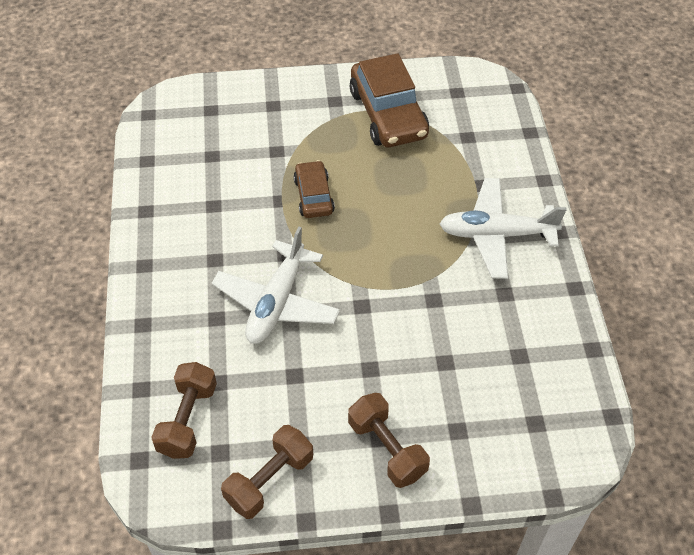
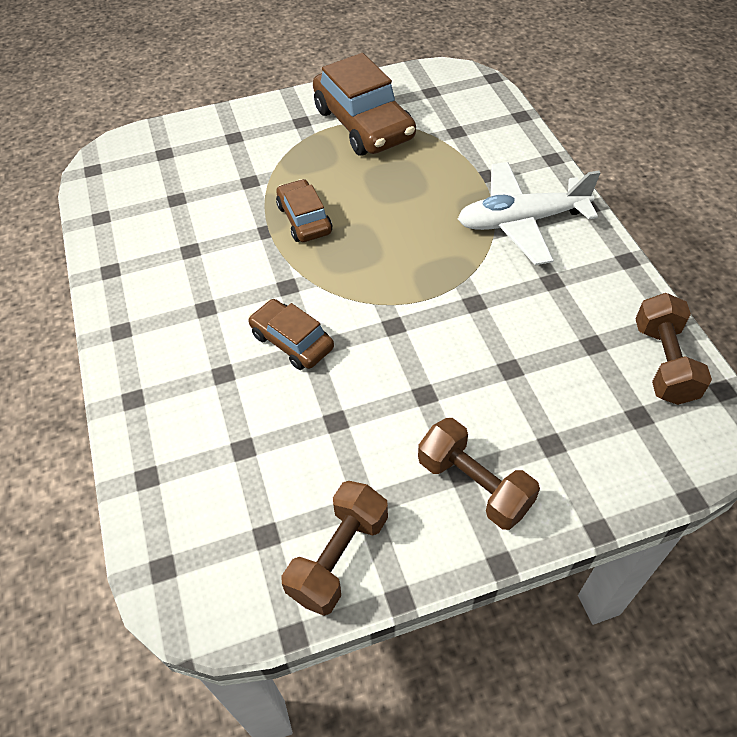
camera: 10 degrees left, 0 degrees up
(188, 419) = (215, 503): brown dumbbell -> brown dumbbell (664, 363)
(277, 302) = (292, 341): white plane -> brown car

